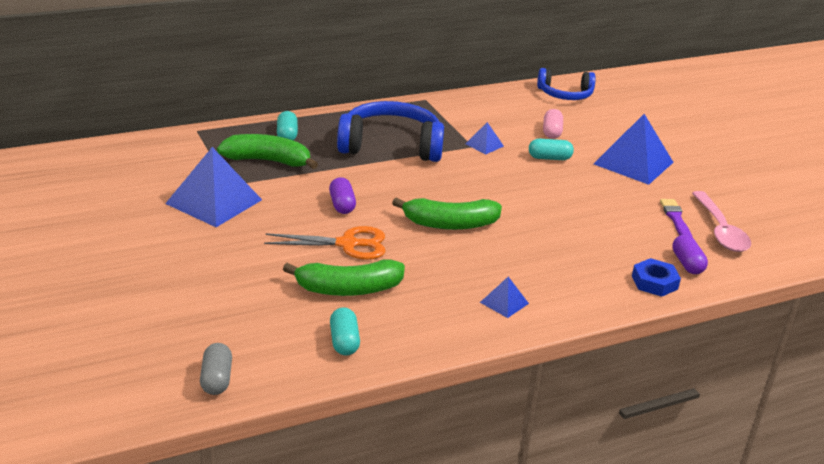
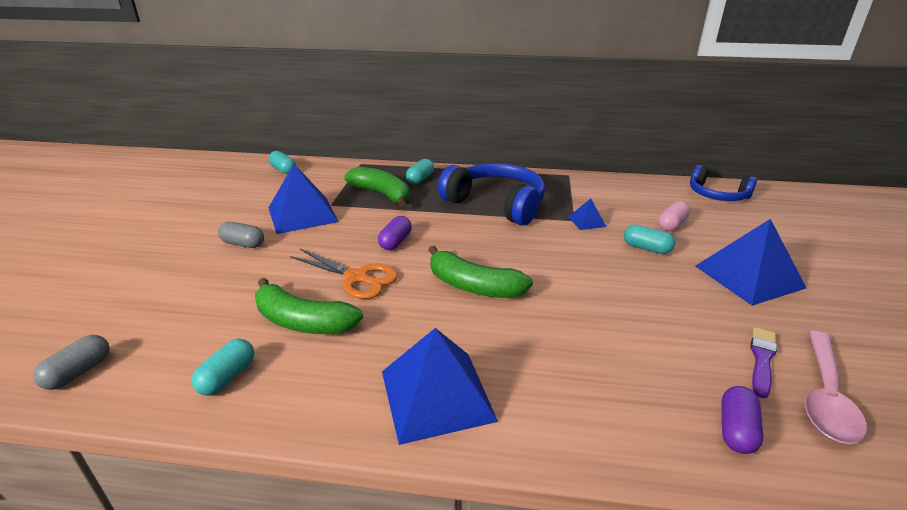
camera: 35 degrees right, 0 degrees up
(115, 157) = (283, 170): none -> turquoise capsule
(196, 245) = (243, 244): none -> grey capsule
(504, 302) = (437, 395): blue pyramid -> blue pyramid, size x2.14
(654, 282) = (663, 441): blue nut -> none

